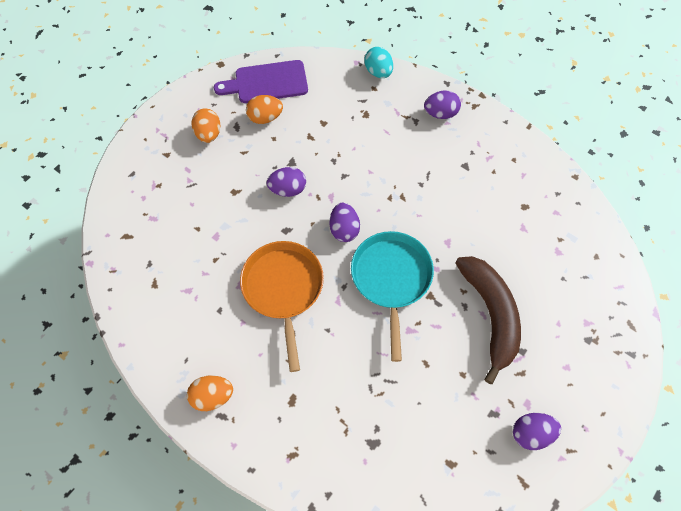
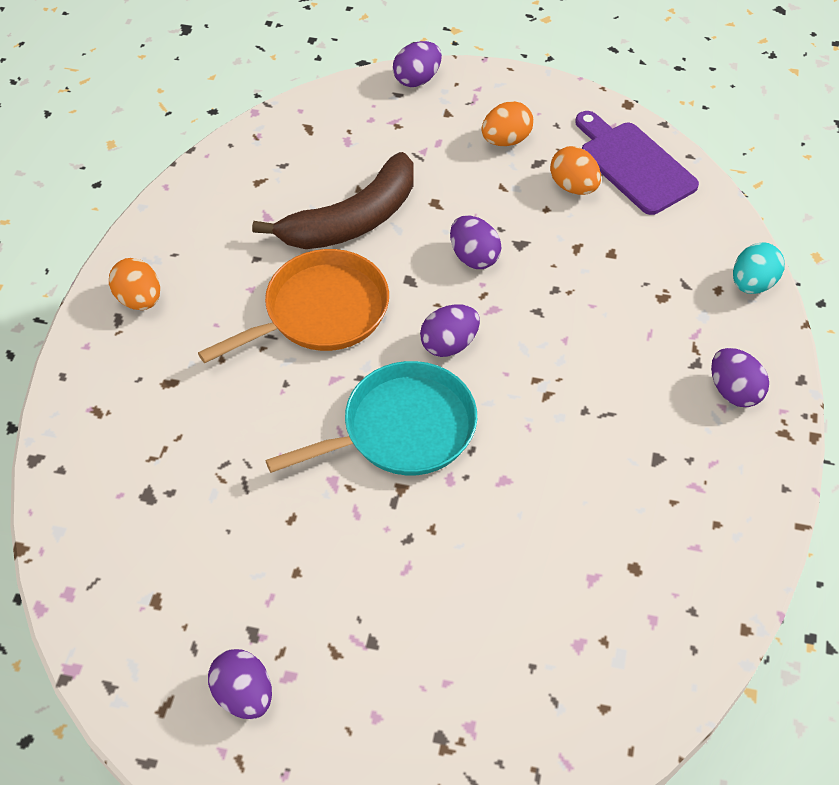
camera: 65 degrees right, 10 degrees down
(126, 158) = (417, 79): none -> purple egg
(490, 315) = (411, 578): brown banana -> brown banana (352, 220)

